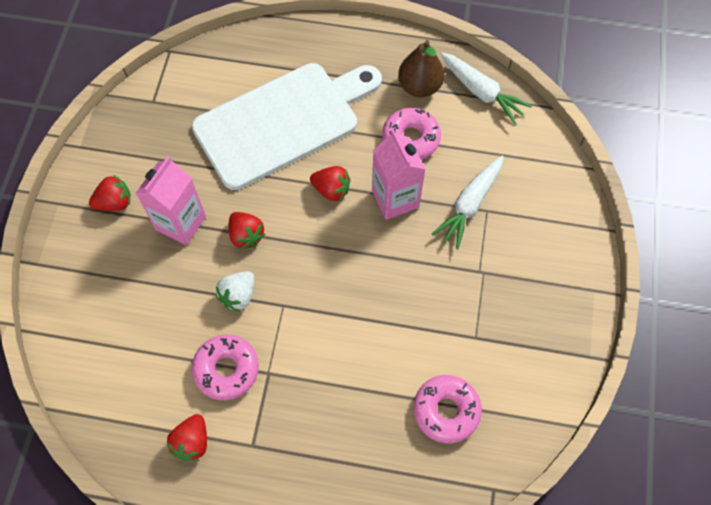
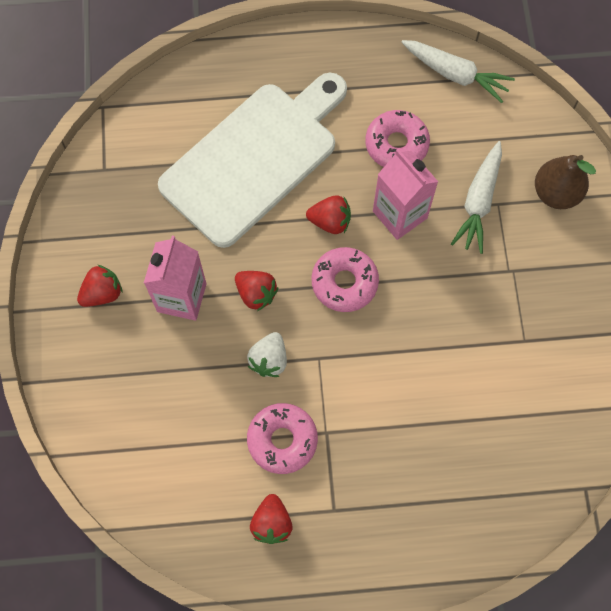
camera: 15 degrees left, 5 degrees up
(419, 86) = (388, 84): brown pear -> brown pear (556, 193)
(446, 411) = (517, 423): pink donut -> pink donut (344, 283)

